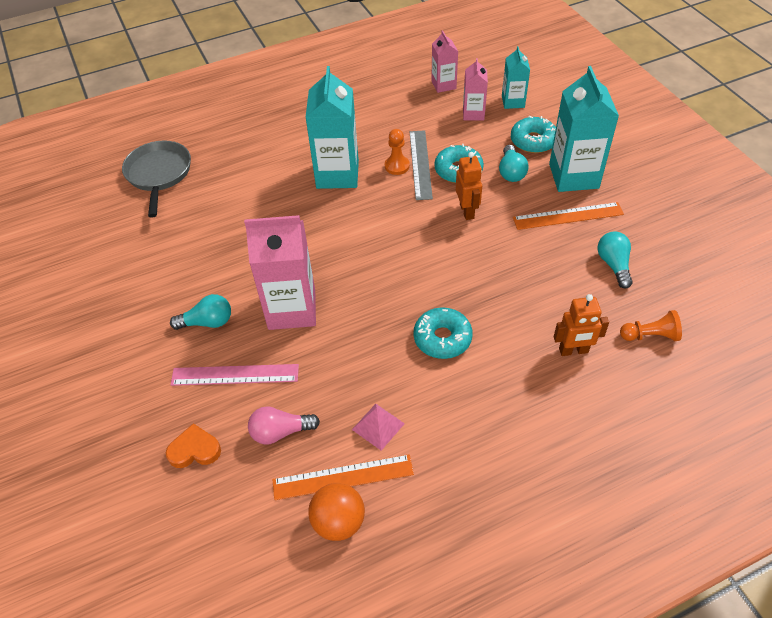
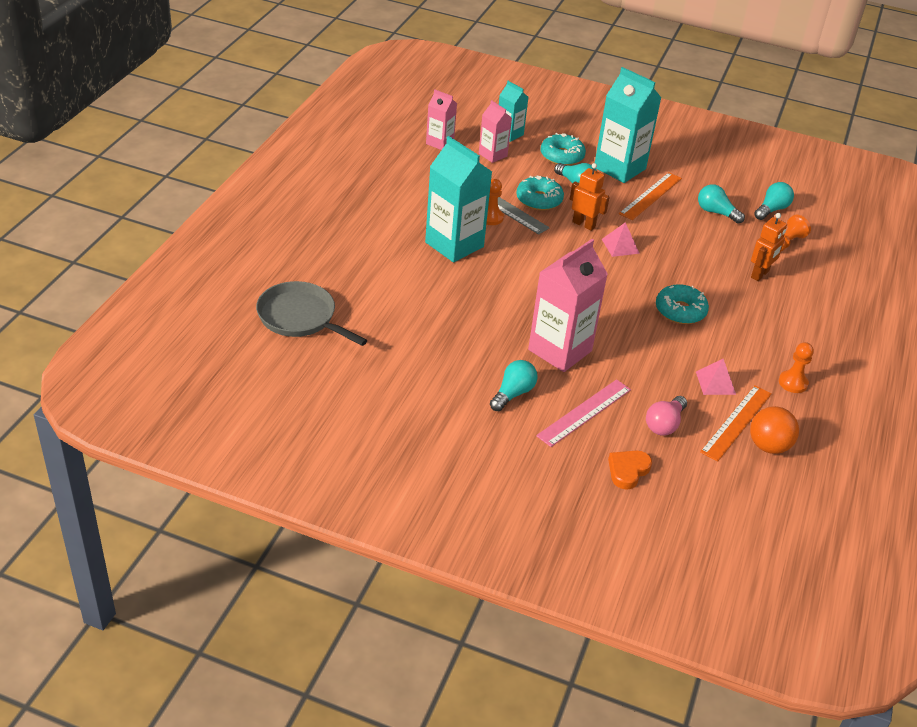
camera: 50 degrees left, 10 degrees down
(451, 479) = (793, 383): none -> orange pawn
(472, 247) = (620, 246): none -> pink pyramid
(681, 293) = (772, 210): none -> turquoise light bulb

